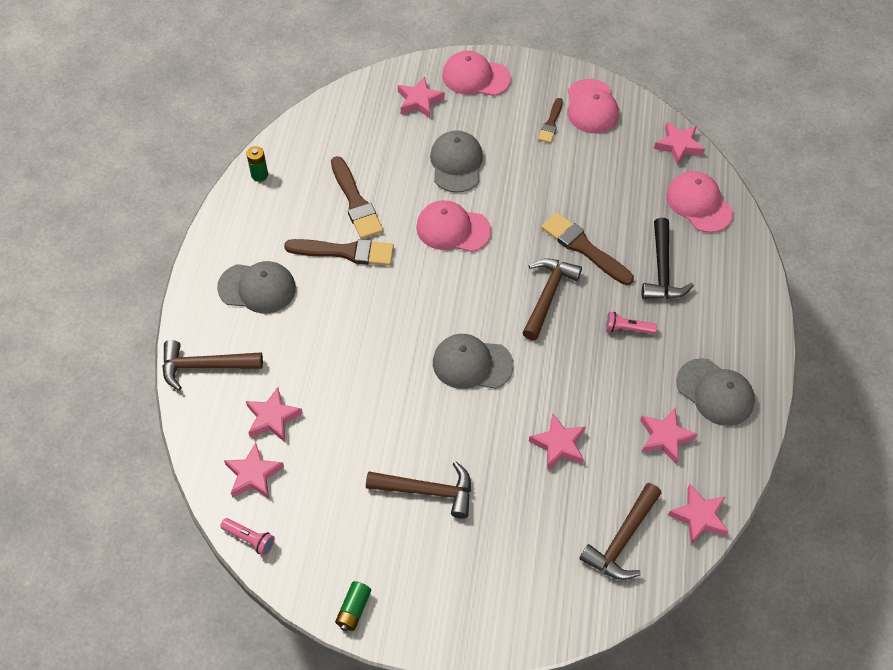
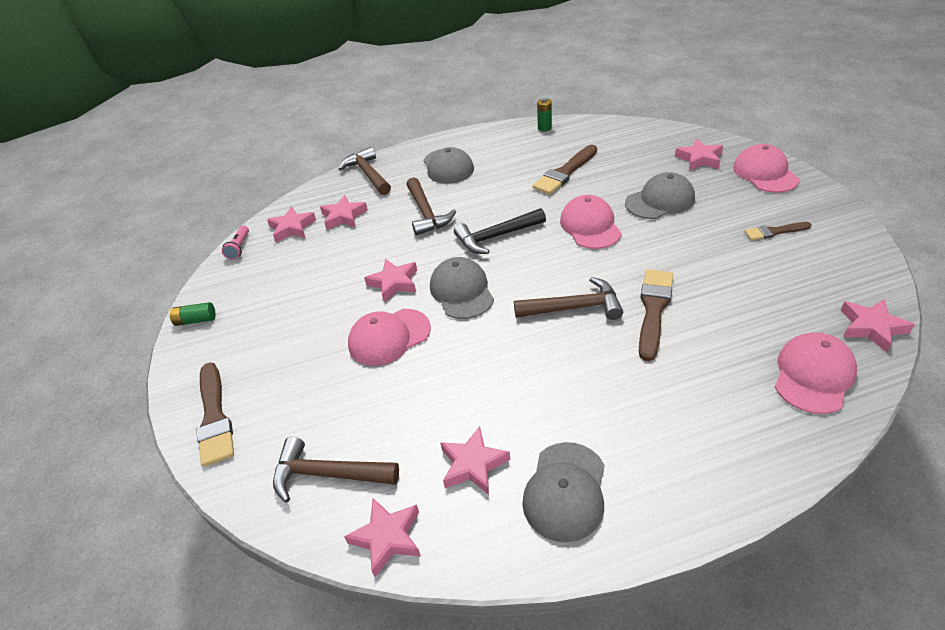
camera: 70 degrees right, 15 degrees down
(345, 252) = (514, 187): brown brush -> brown brush (214, 417)
(427, 491) = (319, 316): brown hammer -> brown hammer (426, 213)
(558, 444) = (412, 380): pink star -> pink star (394, 283)
(591, 107) = (831, 248): pink cap -> pink cap (389, 337)
(627, 329) = (586, 379): pink flashlight -> none
(662, 270) = (688, 378): black hammer -> black hammer (496, 237)

